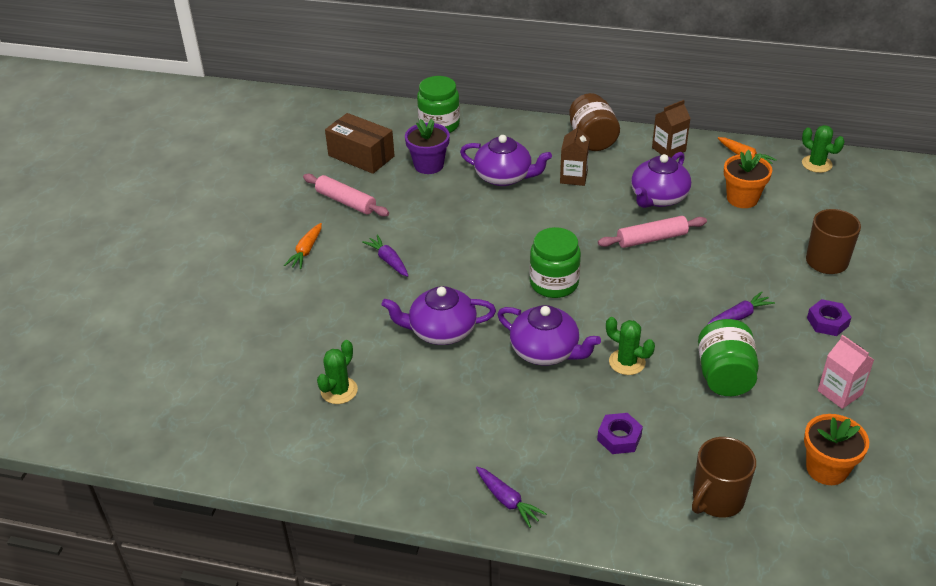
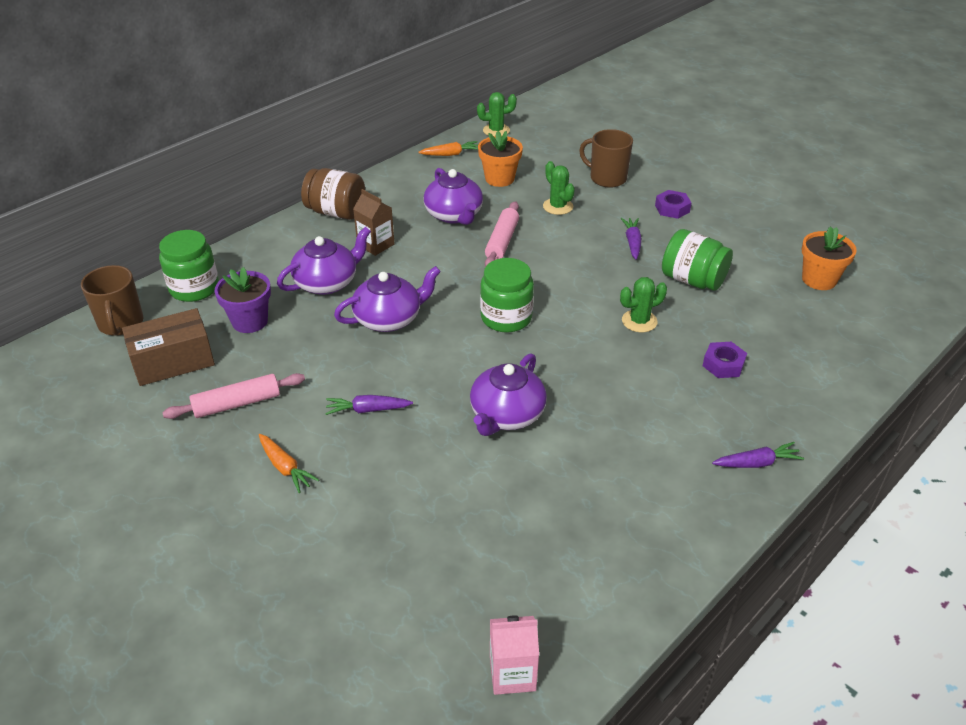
camera: 60 degrees left, 0 degrees up
(339, 390) = (531, 526): green cactus -> green cactus (558, 206)
(545, 351) = (589, 360): purple teapot -> purple teapot (389, 319)
(668, 149) = (398, 182): brown carton -> none
(717, 499) = (820, 344): brown mug -> brown mug (121, 323)
(839, 392) = (748, 238): pink carton -> pink carton (512, 673)

